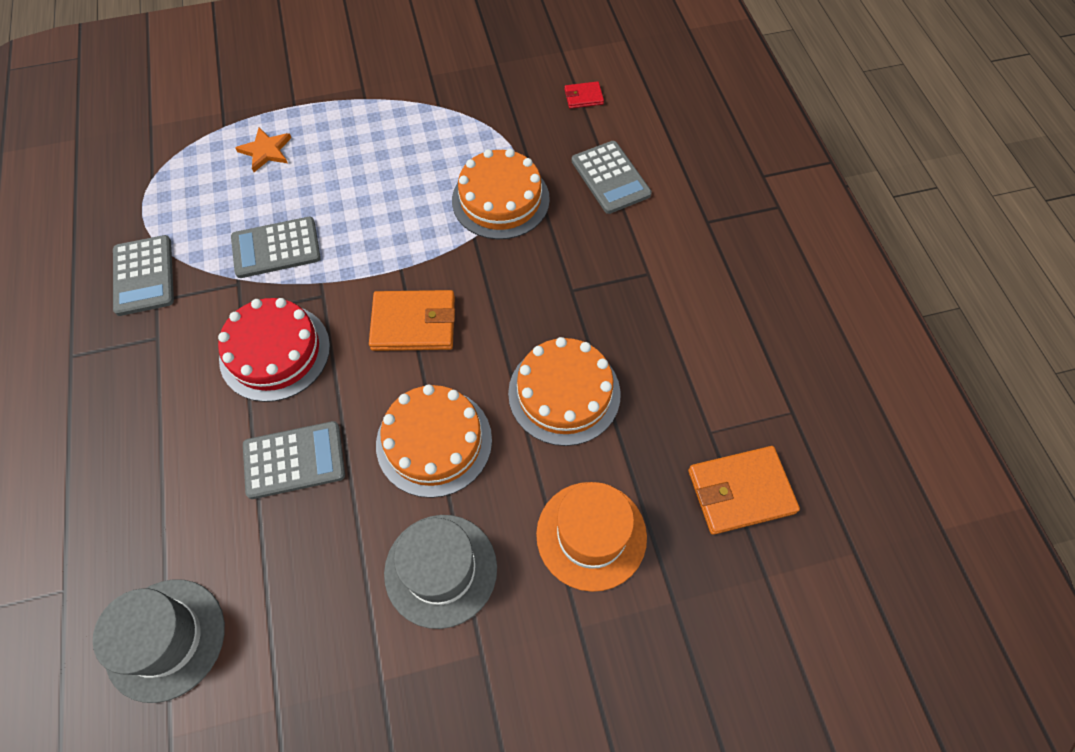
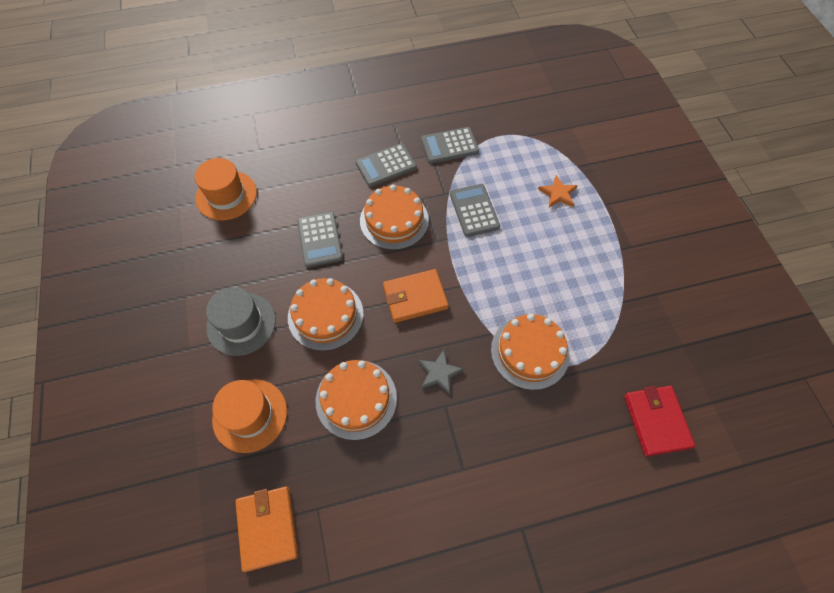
camera: 90 degrees right, 0 degrees up
(165, 639) = (226, 195): grey hat -> orange hat
(275, 352) = (394, 220): red cake -> orange cake
(413, 323) = (415, 297): orange wallet -> orange wallet turned 75 degrees clockwise
(527, 296) = (439, 373): none -> grey star
(583, 97) = (656, 421): red wallet -> red wallet, size x1.93
(610, 178) = (563, 442): grey calculator -> grey calculator (386, 165)

